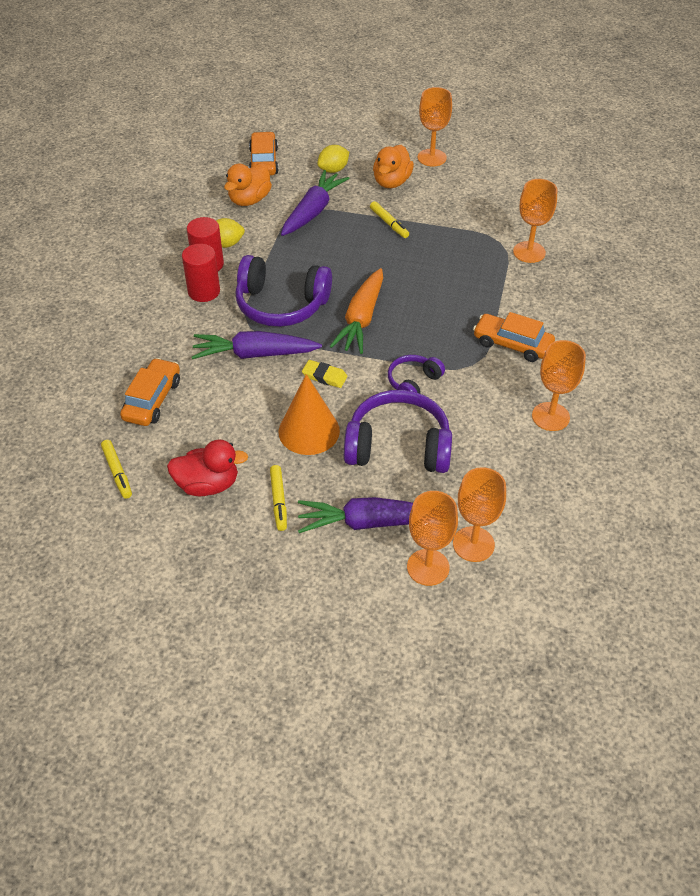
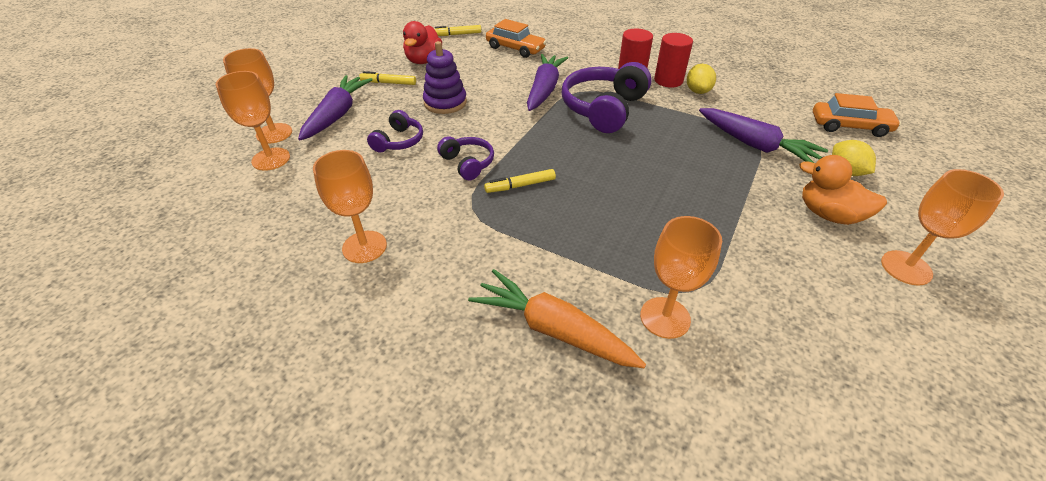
camera: 105 degrees right, 5 degrees down
(249, 200) = (772, 110): orange duck -> none
(309, 431) = (445, 103): orange cone -> purple stacking toy
(324, 376) = (502, 118): yellow eraser -> none
(361, 319) = (569, 148): orange carrot -> orange carrot (553, 329)
(389, 223) = (734, 195): yellow marker -> yellow marker (521, 185)
(398, 446) = (399, 141): purple headphones -> purple headphones, size x0.54
(512, 344) = (488, 247): orange car -> none

